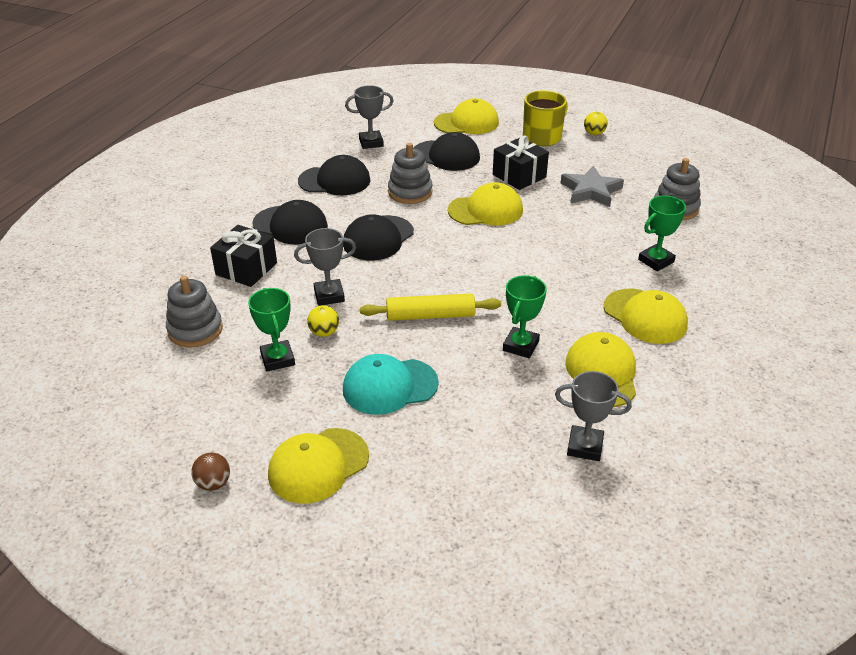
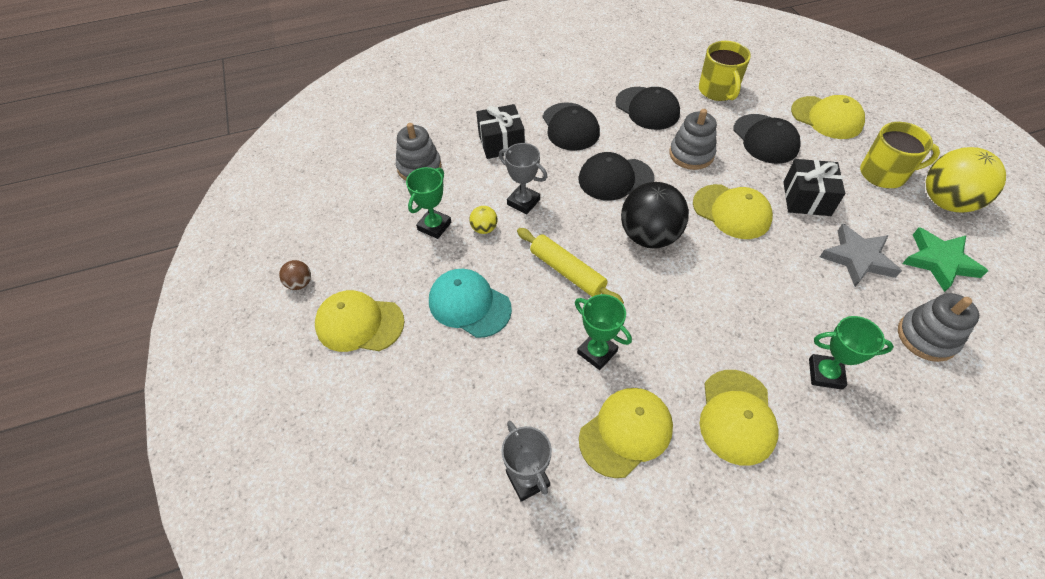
camera: 50 degrees right, 15 degrees up
(371, 143) = (718, 90): grey trophy -> yellow mug
(454, 258) = (649, 236): none -> black ball
(520, 346) = (597, 352): green trophy -> green trophy turned 60 degrees clockwise
(594, 133) = (946, 202): yellow ball -> yellow ball, size x2.25
(631, 166) = (939, 261): none -> green star

